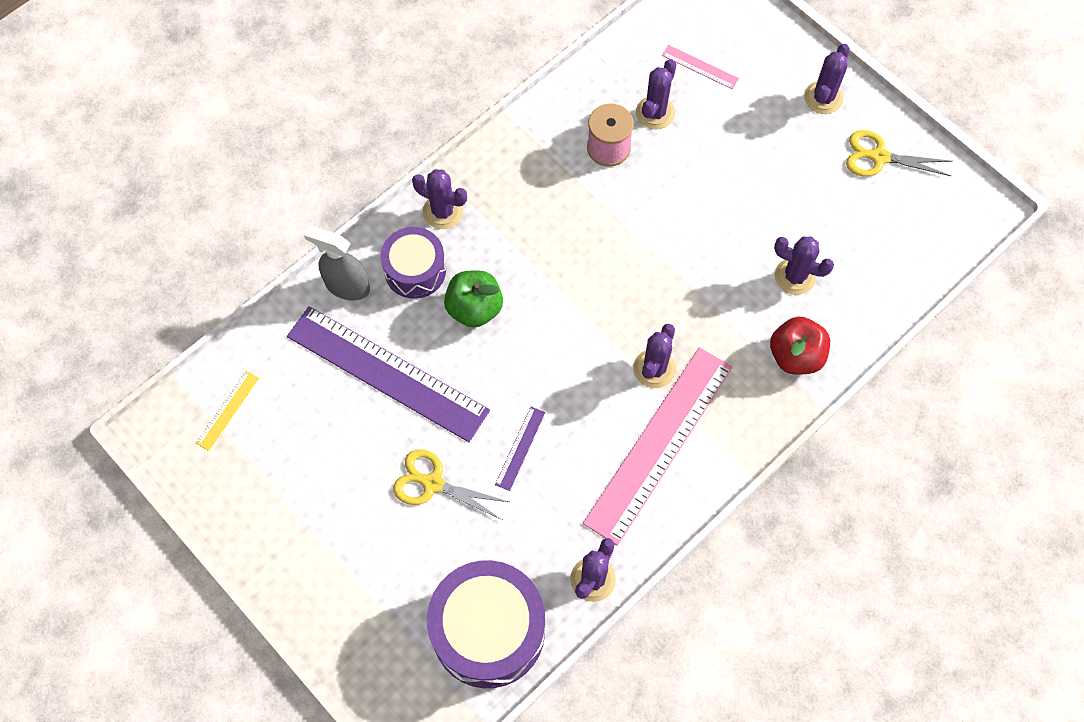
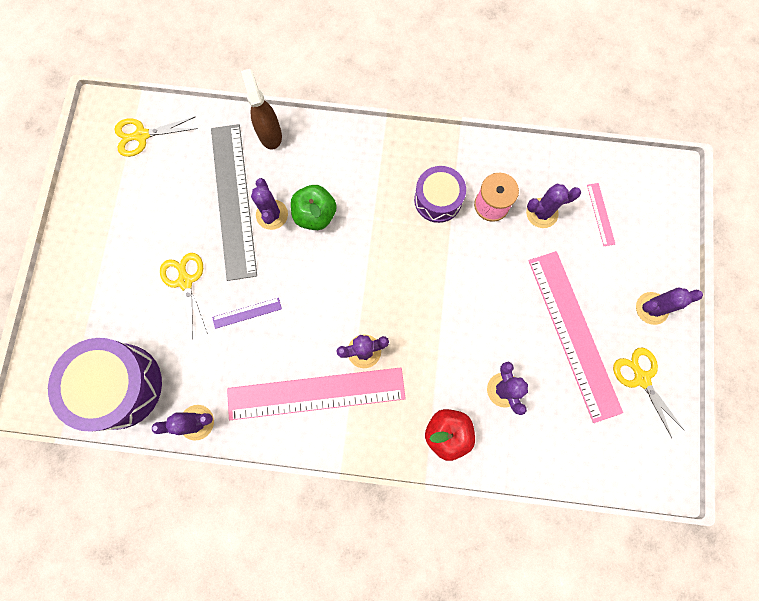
camera: 50 degrees right, 10 degrees up
(227, 410) = (142, 135): yellow ruler -> yellow scissors
(347, 286) = (270, 134): grey spray bottle -> brown spray bottle
(387, 373) = (233, 200): purple ruler -> grey ruler
(415, 270) = (311, 162): purple drum -> purple drum (438, 200)
(443, 211) = (363, 146): purple cactus -> purple cactus (272, 214)
(793, 178) = (574, 334): none -> pink ruler

